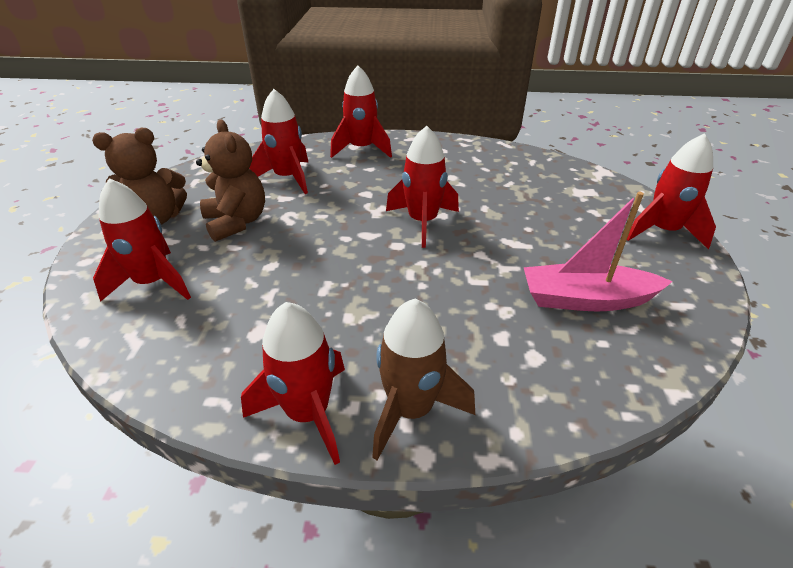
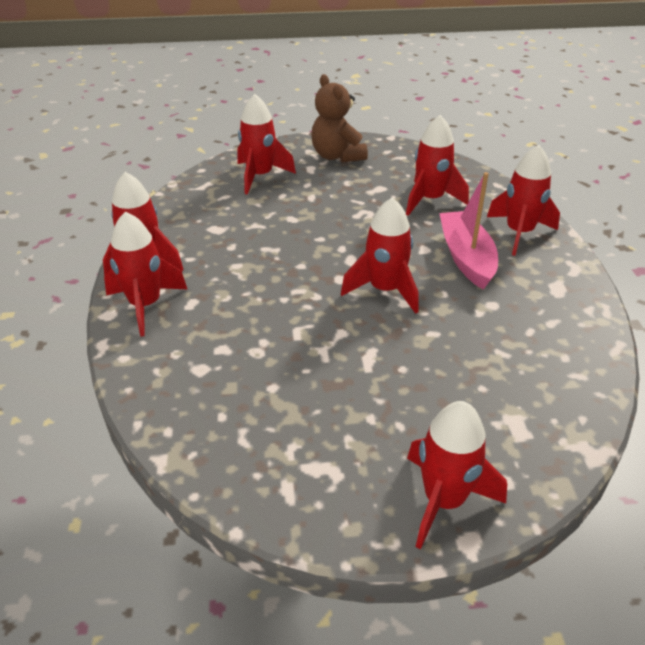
camera: 80 degrees right, 0 degrees up
(236, 222) = (345, 190): brown teddy bear -> none
(411, 410) = (145, 305): brown rocket -> red rocket
(586, 299) = (283, 408): pink boat -> pink boat (466, 257)

